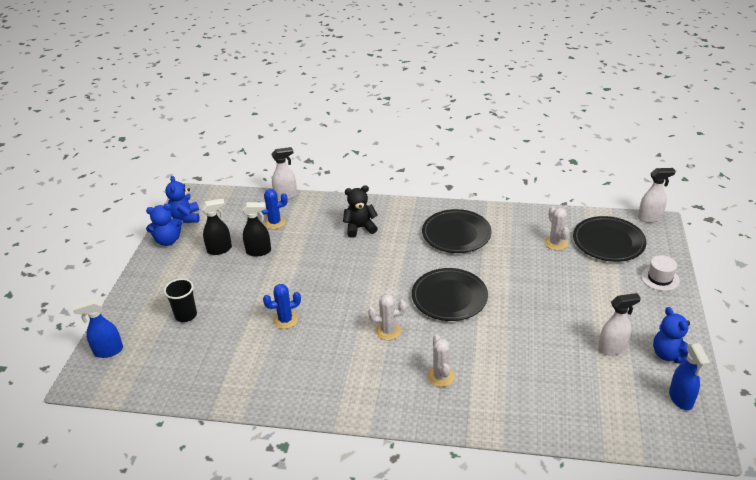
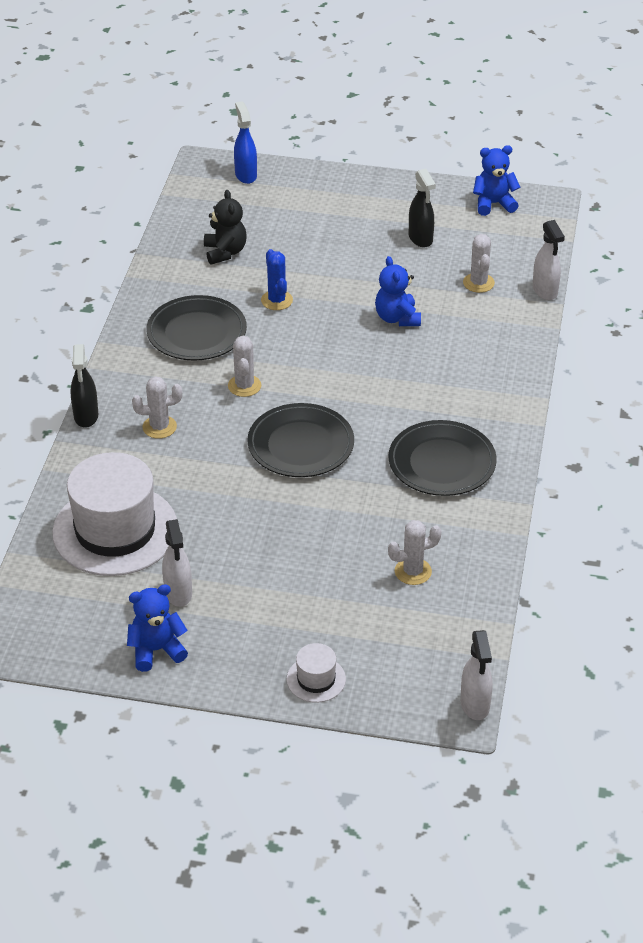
camera: 90 degrees right, 5 degrees up
(168, 241) = (442, 194): blue teddy bear -> blue teddy bear (397, 318)
(186, 315) = (296, 223): black cup -> none
(259, 251) = (414, 272): black spray bottle -> black spray bottle (86, 416)
(274, 222) = (478, 283): blue cactus -> white cactus
(360, 228) = (462, 364): black teddy bear -> black teddy bear (225, 252)
(561, 391) = (115, 530): none -> white hat
(608, 242) = (411, 636): black plate -> black plate (196, 332)
(681, 399) = (78, 642): blue spray bottle -> none

